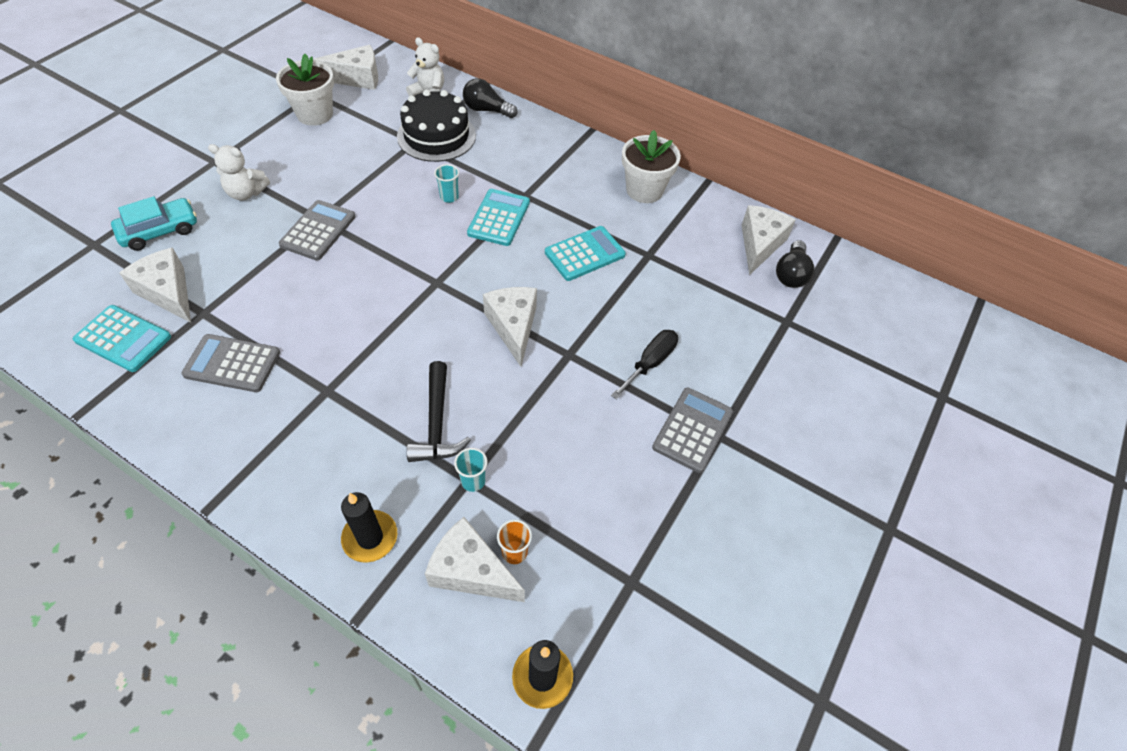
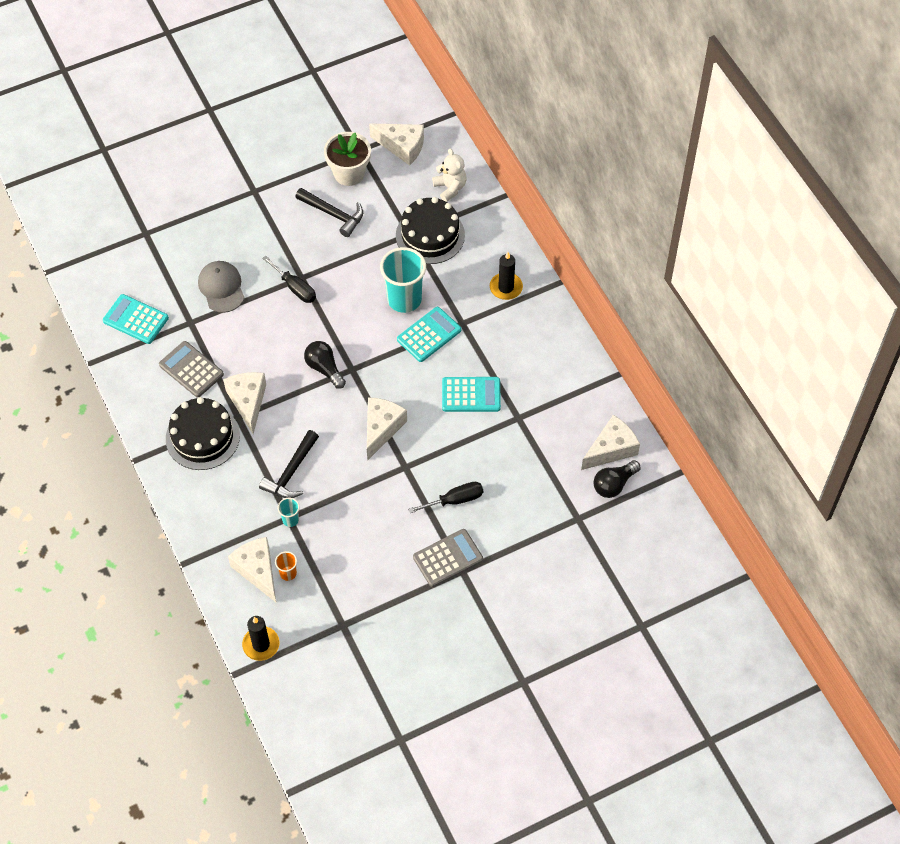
camera: 35 degrees right, 5 degrees up
(123, 339) = (135, 319): turquoise calculator -> turquoise calculator turned 150 degrees clockwise
(159, 231) = (191, 240): turquoise car -> none
(168, 292) = (176, 296): white cheese -> white cheese (248, 402)
(225, 263) = (221, 288): none -> grey cap
(246, 193) = (263, 231): white teddy bear -> none
(292, 436) = (202, 437): none -> black cake
(318, 231) = (295, 288): grey calculator -> black screwdriver
(320, 152) = (333, 214): none -> black hammer
(370, 537) = (214, 522): black candle -> black candle (506, 287)
(449, 197) = (404, 299): turquoise cup -> turquoise cup, size x2.22
(487, 110) = (486, 225): black light bulb -> black light bulb (324, 368)
(644, 190) = (558, 360): white flower pot -> none

